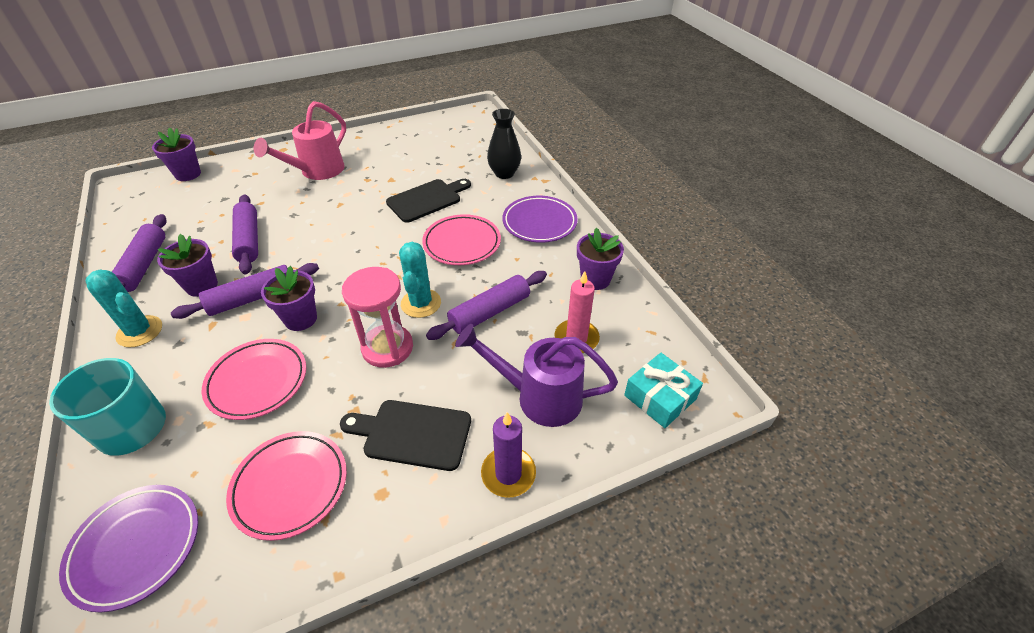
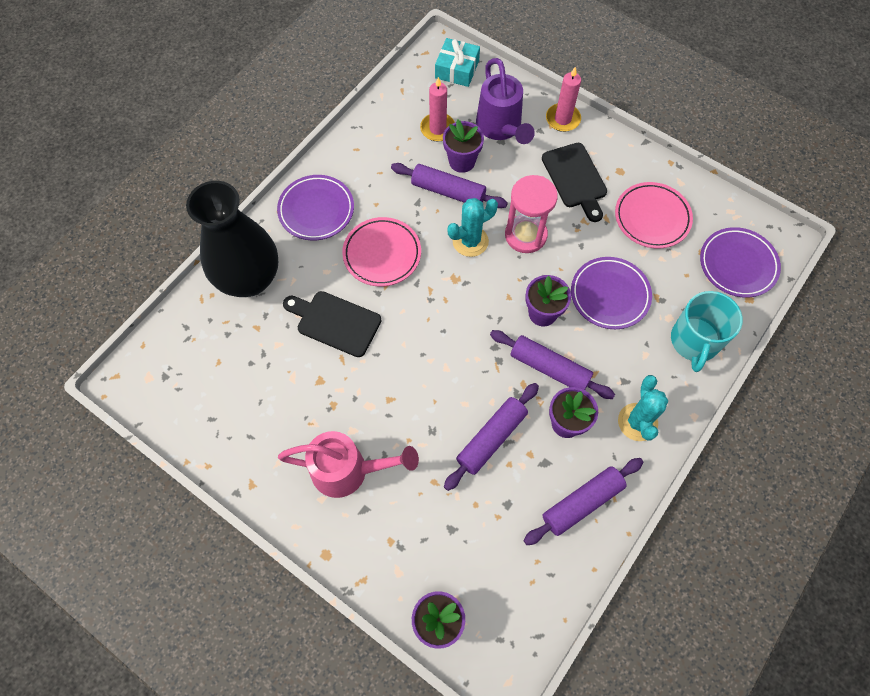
camera: 120 degrees left, 20 degrees up
(257, 381) = (610, 295): pink plate -> purple plate
(504, 173) = (249, 279): black vase -> black vase, size x1.82
(508, 473) = (562, 119): purple candle -> pink candle
(595, 279) = (368, 141): purple flower pot -> purple flower pot (462, 161)

